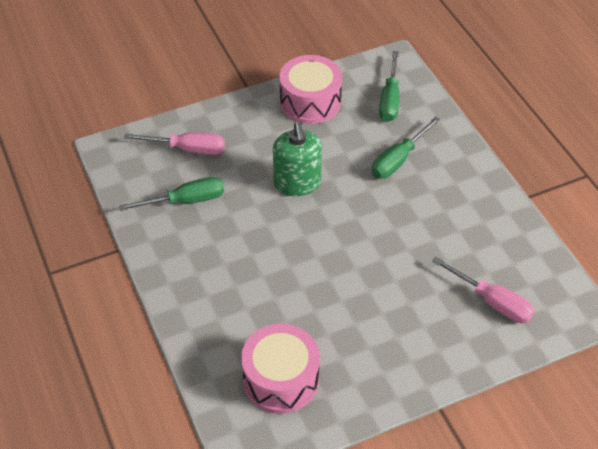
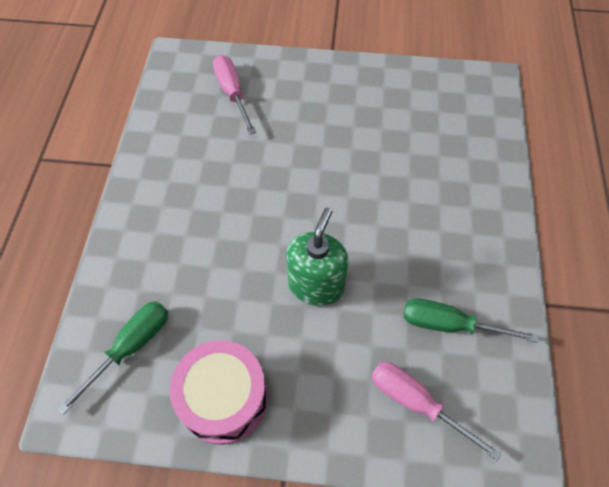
camera: 150 degrees left, 10 degrees up
(281, 379) = (439, 112): pink drum -> none
(398, 160) = (192, 259): green screwdriver -> none

